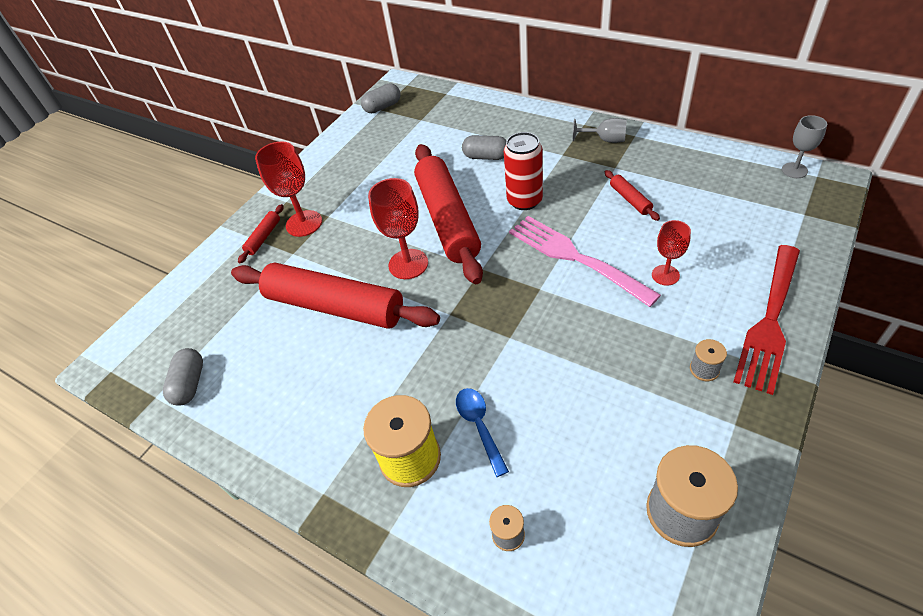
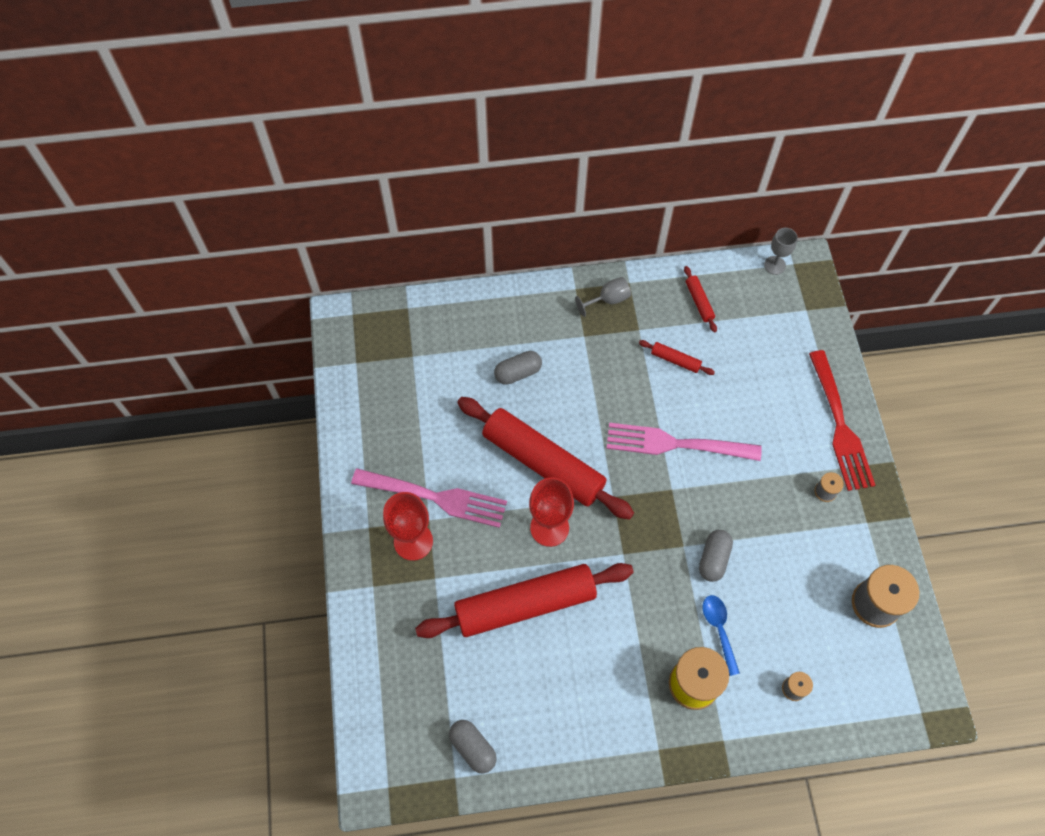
camera: 45 degrees left, 15 degrees up
(263, 237) = (388, 578): red rolling pin -> red rolling pin (699, 302)
(347, 204) = (434, 497): none -> pink fork
(382, 107) = (355, 358): grey capsule -> grey capsule (713, 559)
(479, 426) = (719, 629): blue spoon -> blue spoon turned 45 degrees clockwise
(524, 200) = (592, 406): red can -> none
(665, 275) = (750, 424): red goblet -> none

